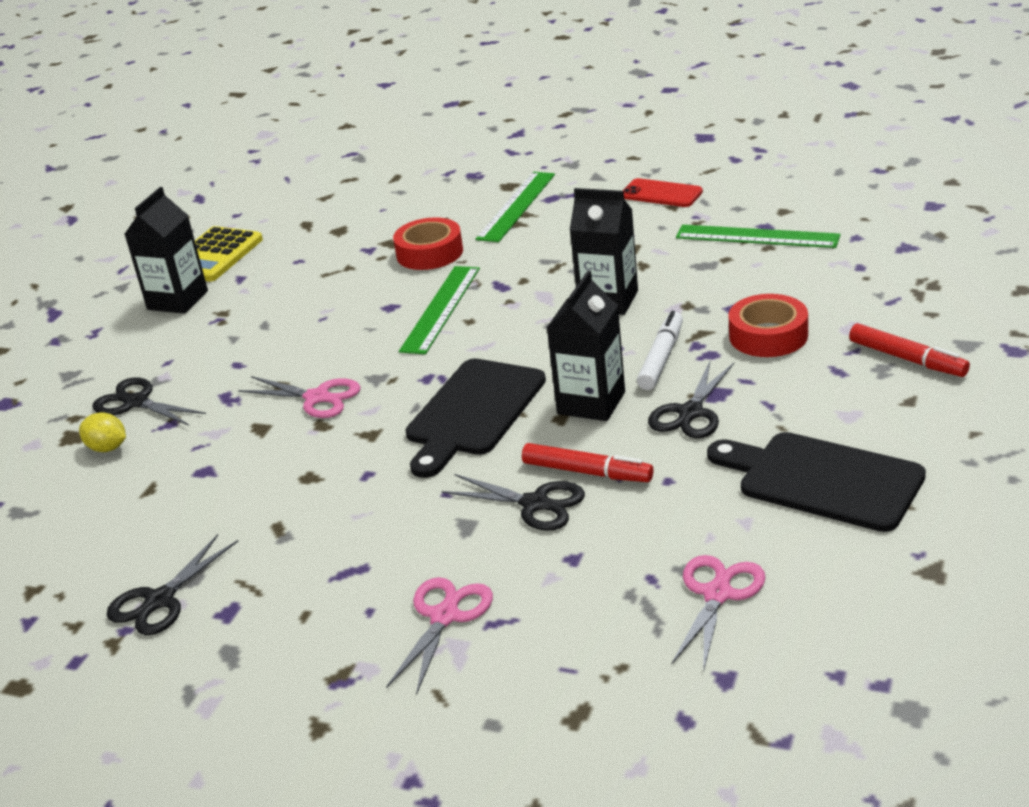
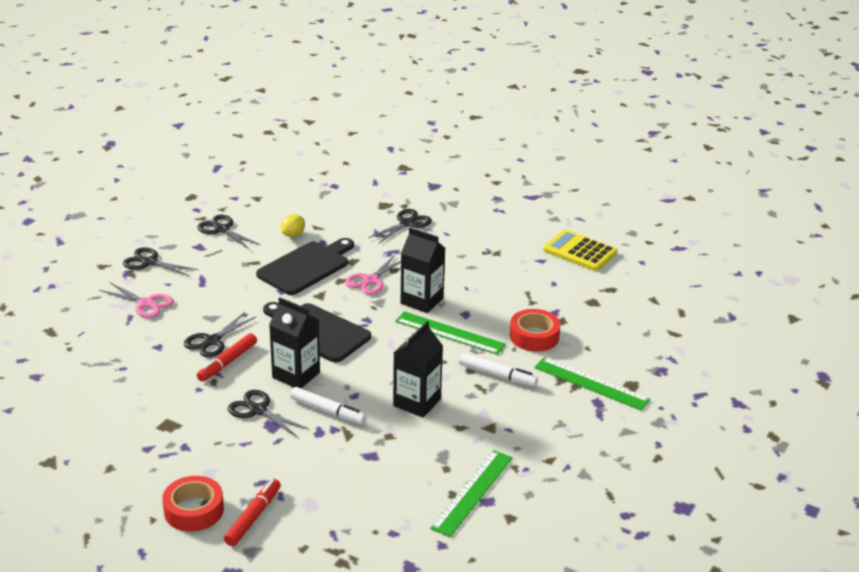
camera: 95 degrees right, 0 degrees up
(107, 448) = (365, 215): yellow lemon -> yellow lemon (293, 235)
(177, 300) = (523, 237): black carton -> black carton (422, 301)
(295, 661) = (149, 262): none -> black scissors
(525, 260) = (498, 375): none -> white marker
(661, 194) = (576, 459): red phone -> none
(717, 594) = (93, 386): pink scissors -> none
(768, 336) = (324, 462): red tape -> red tape (194, 510)
(822, 480) = (155, 444): black cutting board -> black cutting board (306, 267)
(907, 359) = (253, 517): red marker -> red marker turned 150 degrees clockwise

